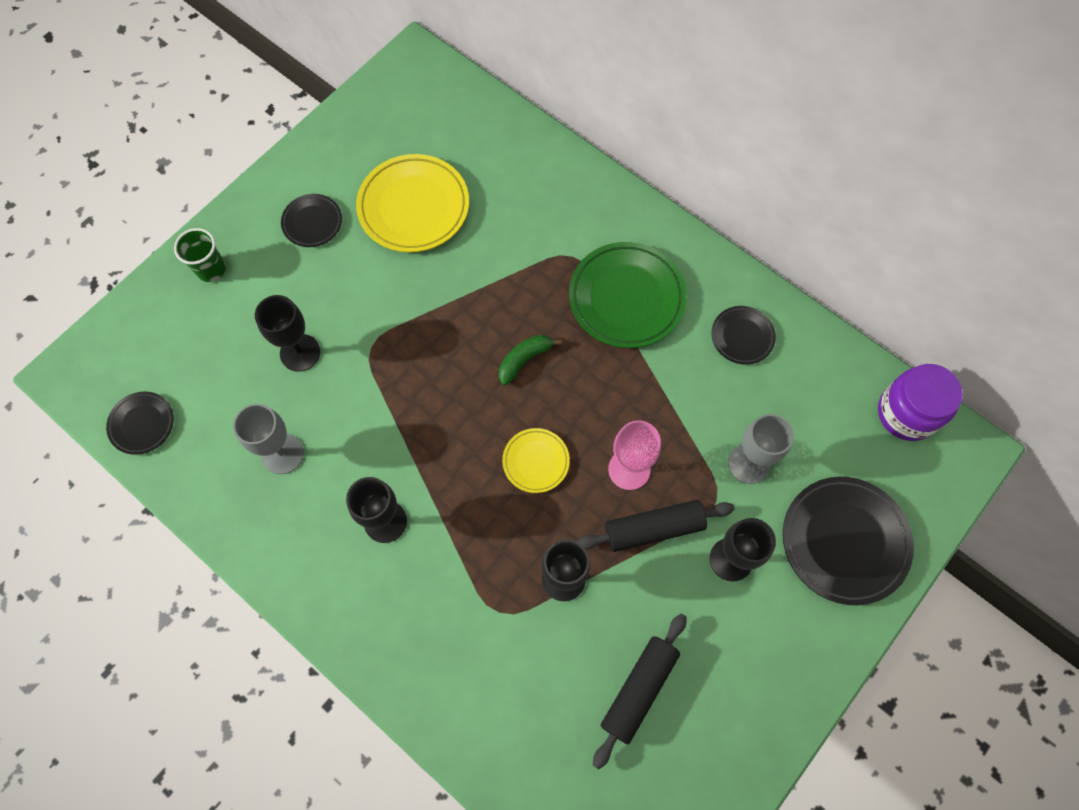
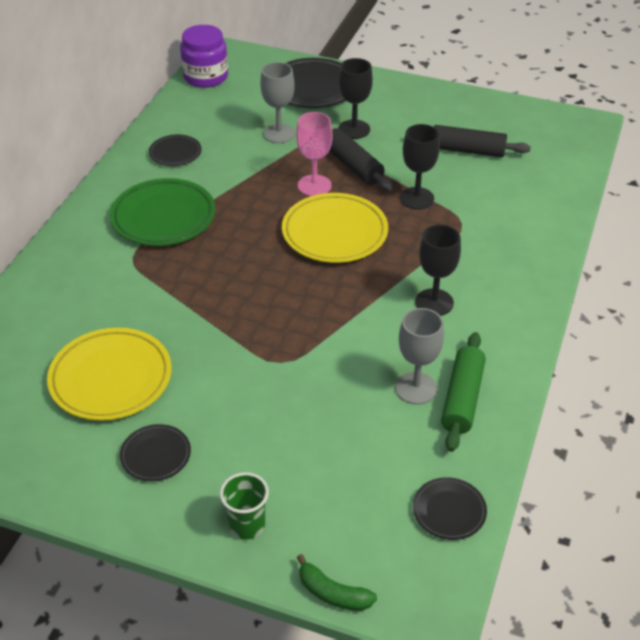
camera: 110 degrees left, 25 degrees down
(250, 491) = (462, 398): none -> green rolling pin
(300, 353) = (310, 412): black goblet -> none
(524, 360) = (248, 261): green banana -> green banana (333, 593)
(536, 461) = (334, 233): yellow plate -> yellow plate, size x1.86

